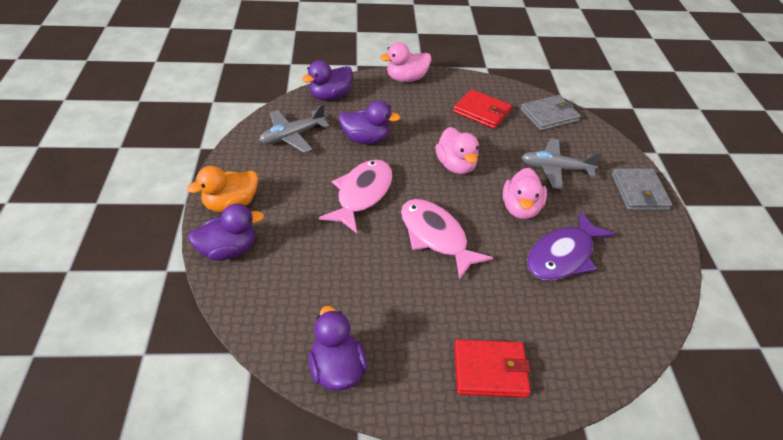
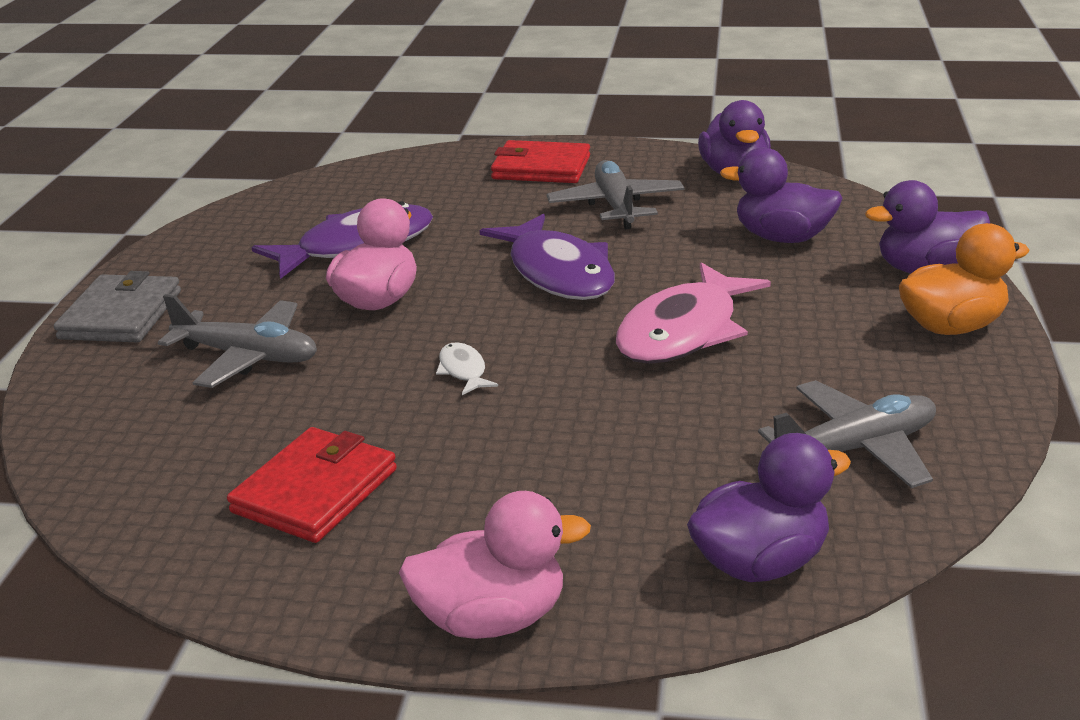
camera: 165 degrees left, 15 degrees down
(366, 139) = (661, 433): purple duck -> purple duck (782, 238)
(418, 313) = (616, 206): none -> grey plane
(436, 237) = (558, 272): pink fish -> purple fish
(456, 166) = (463, 371): pink duck -> white fish
(481, 111) = (315, 491): red wallet -> red wallet turned 75 degrees clockwise
(549, 115) = (137, 472): grey wallet -> none

